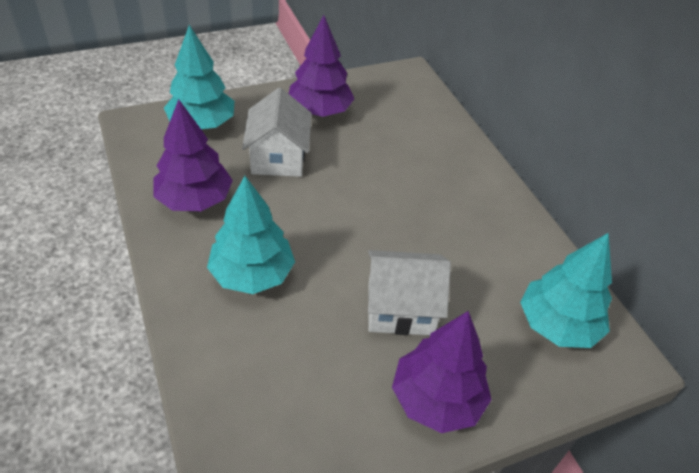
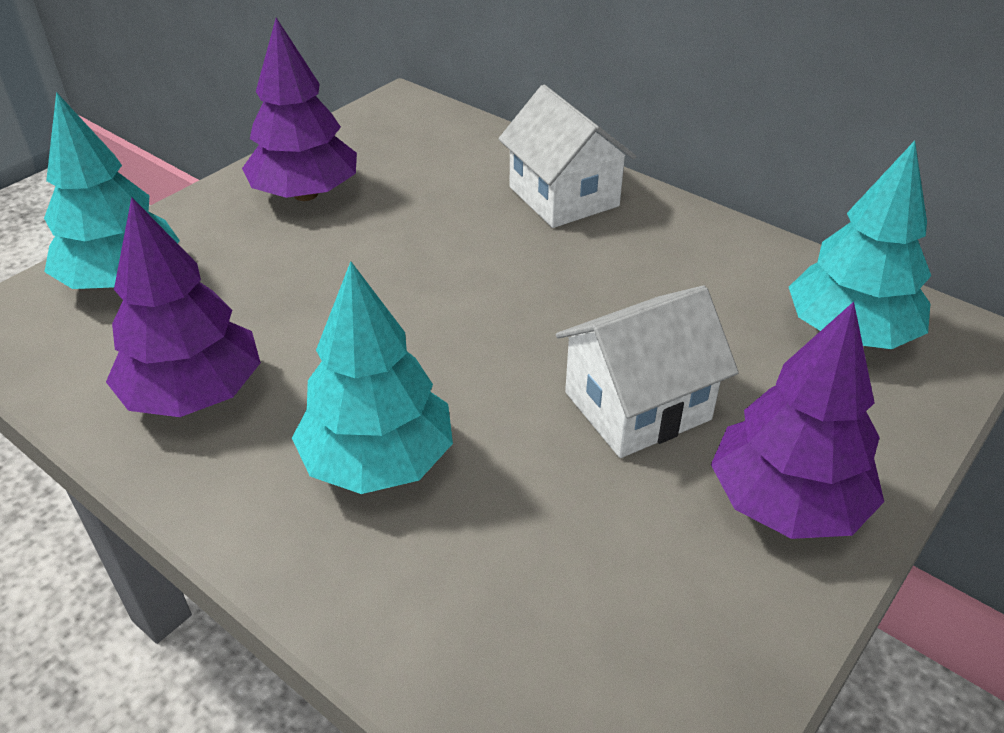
camera: 25 degrees left, 5 degrees down
(278, 157) = (289, 279): white house -> white house (563, 196)

